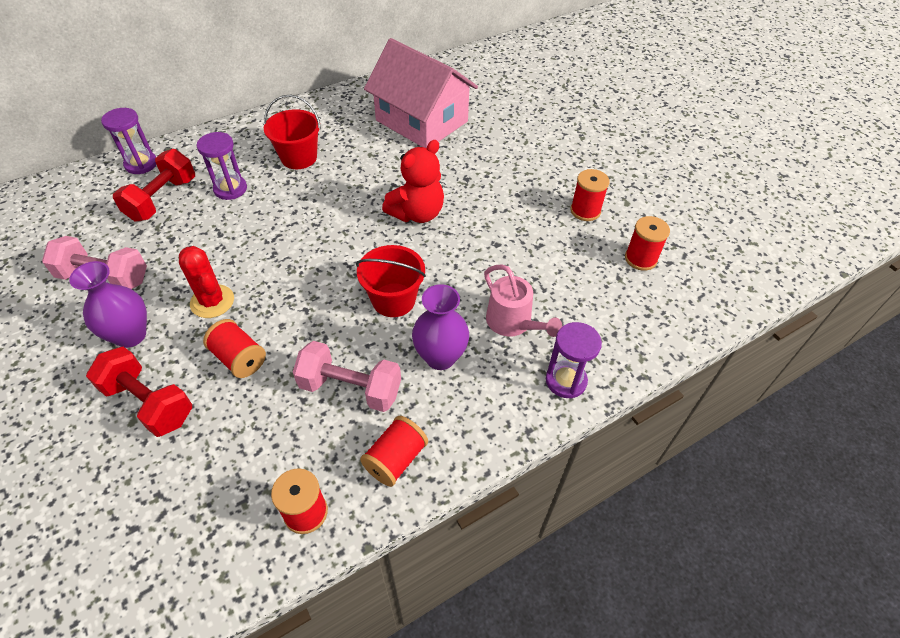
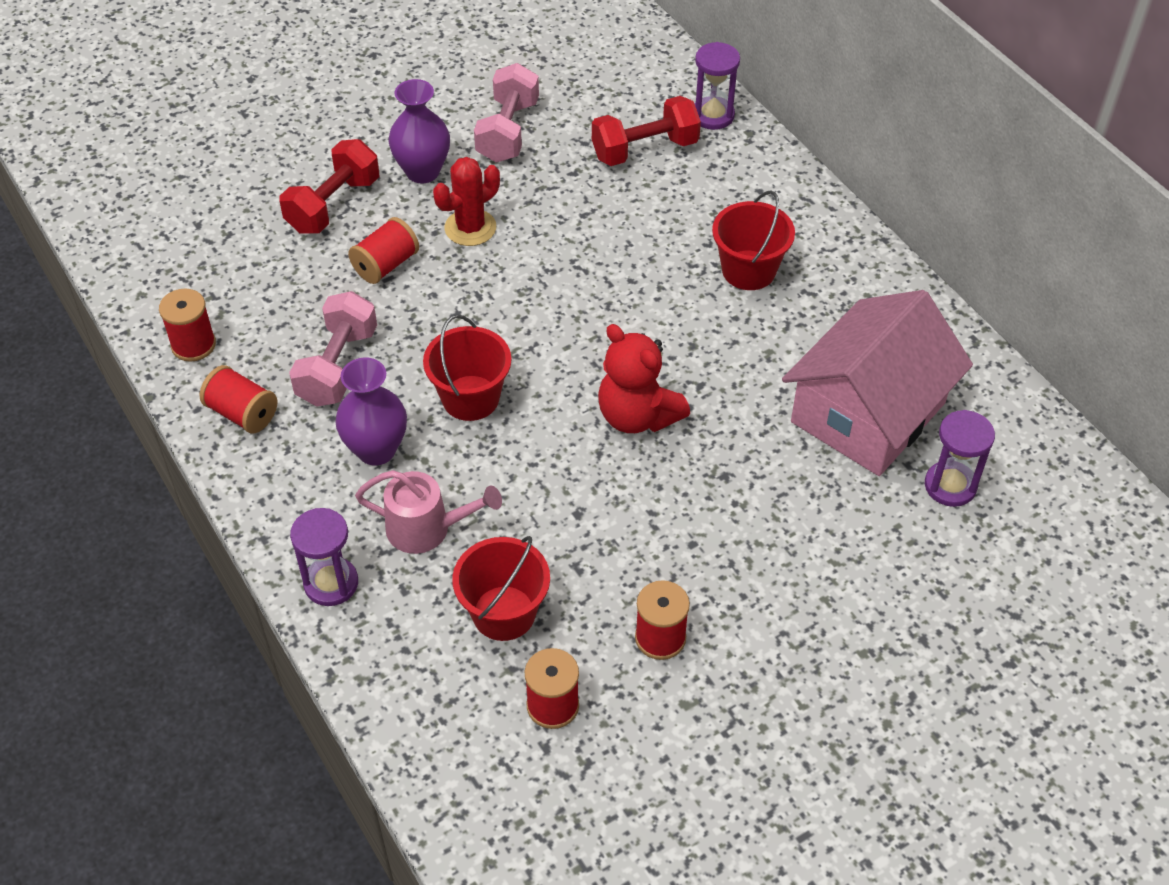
camera: 90 degrees right, 0 degrees up
(162, 199) = (645, 149): red dumbbell -> red dumbbell turned 45 degrees counterclockwise
(230, 189) = (671, 209): purple hourglass -> purple hourglass (950, 486)
(513, 323) = (427, 529): pink watering can -> pink watering can turned 135 degrees counterclockwise
(578, 281) = (504, 613): none -> red bucket

